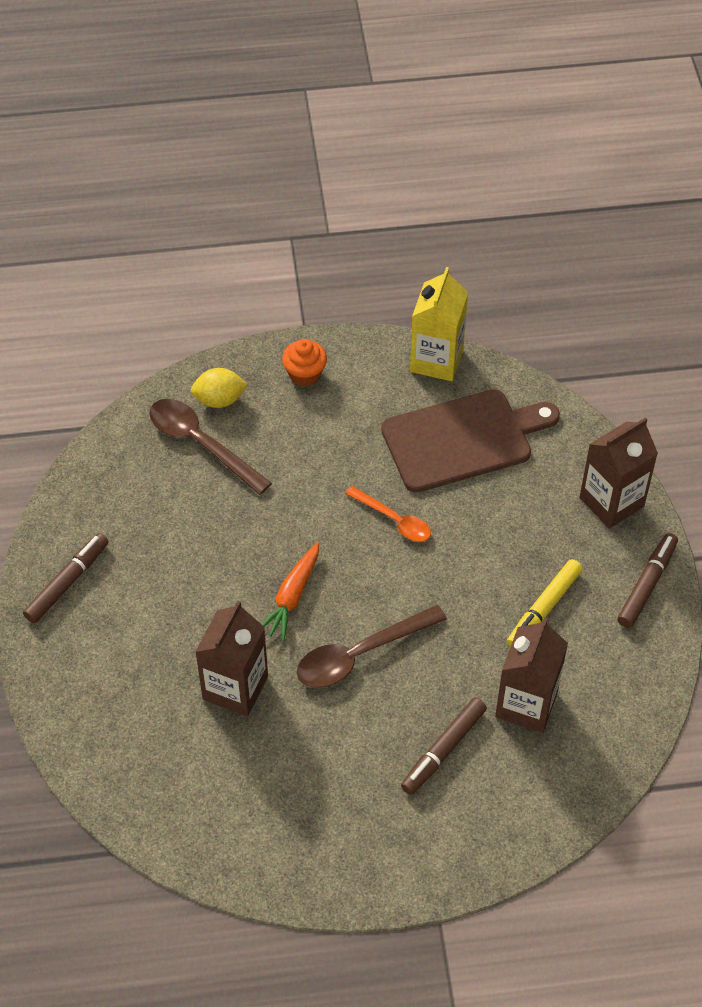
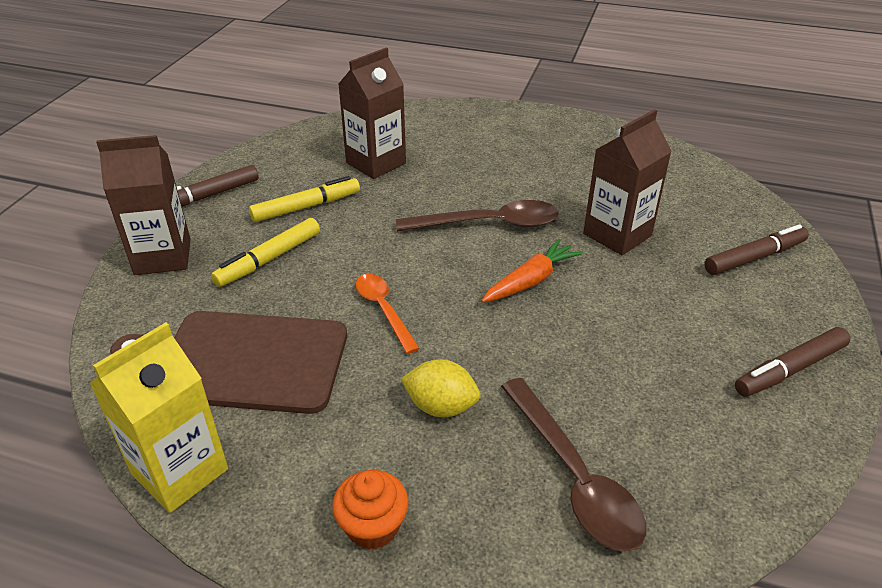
camera: 155 degrees left, 15 degrees down
(219, 400) = (522, 535): yellow lemon -> yellow lemon (441, 406)
(443, 750) = (459, 158): brown marker -> brown marker (754, 258)
(523, 534) = (269, 259): none -> yellow marker

